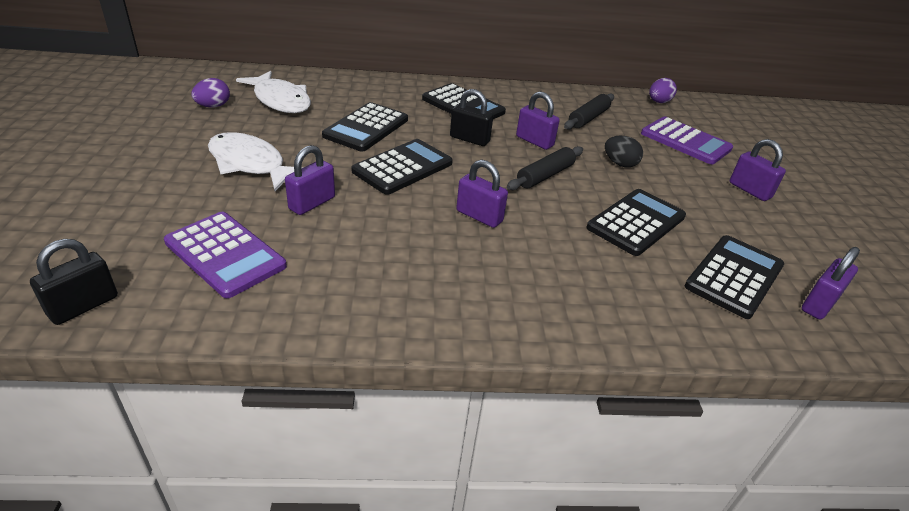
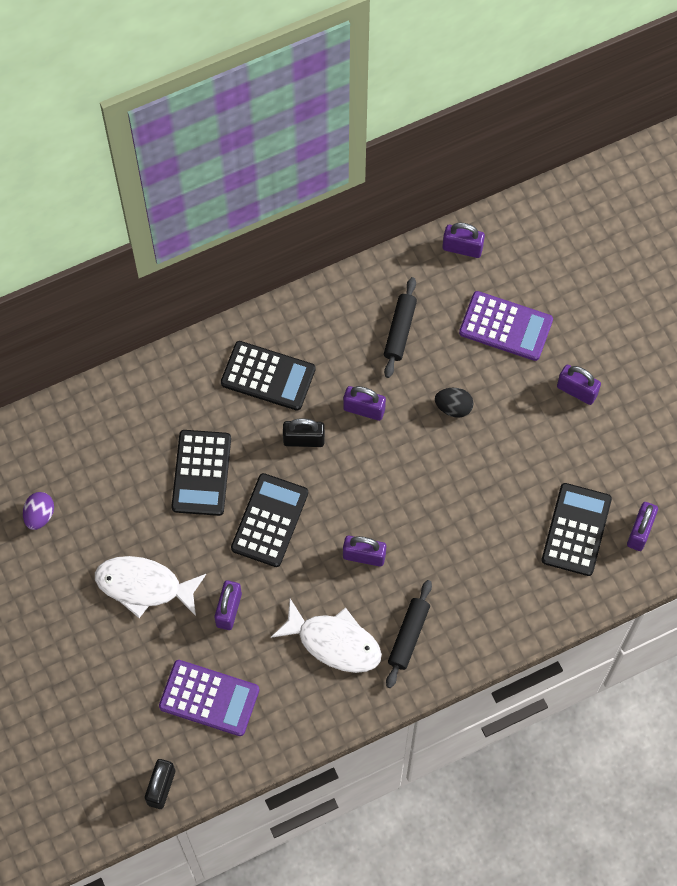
camera: 20 degrees left, 30 degrees up
(280, 100) = (91, 469): white fish -> white fish (334, 642)
(545, 175) = (394, 465): black rolling pin -> black rolling pin (408, 636)
(636, 222) = (489, 497): black calculator -> none
(658, 102) = (462, 248): purple egg -> purple padlock

